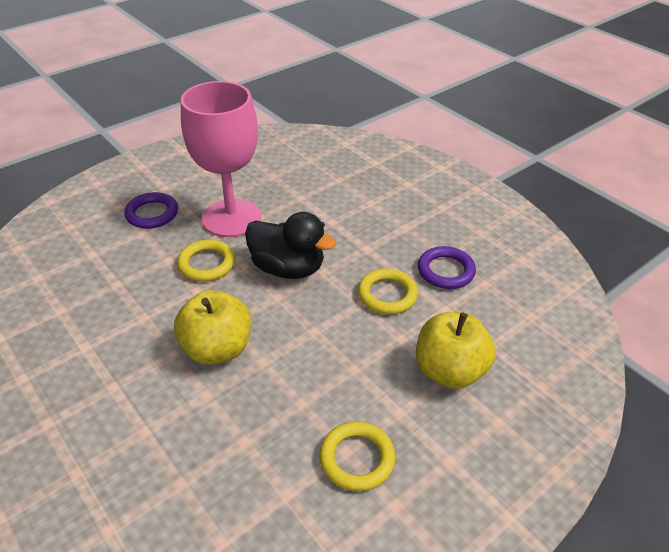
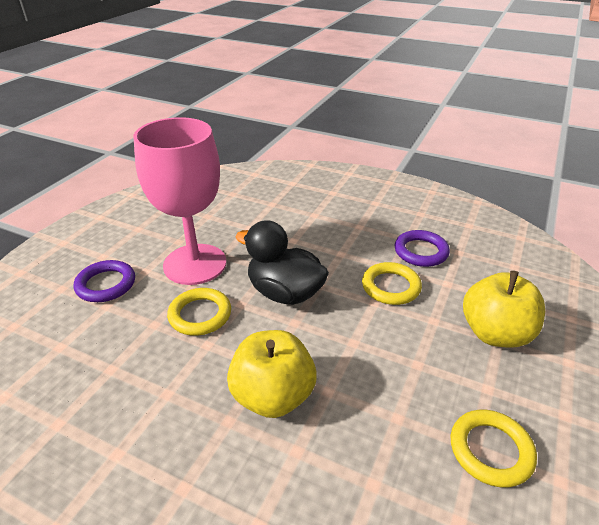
camera: 25 degrees left, 5 degrees down
(288, 268) = (285, 293): black duck -> black duck turned 150 degrees counterclockwise

